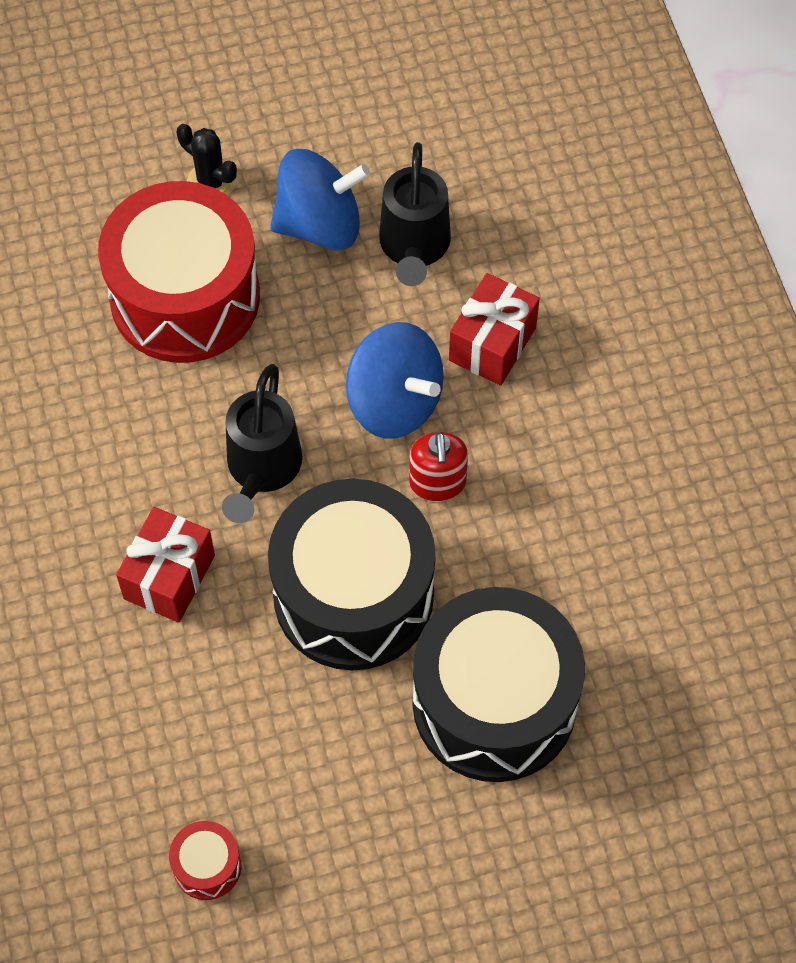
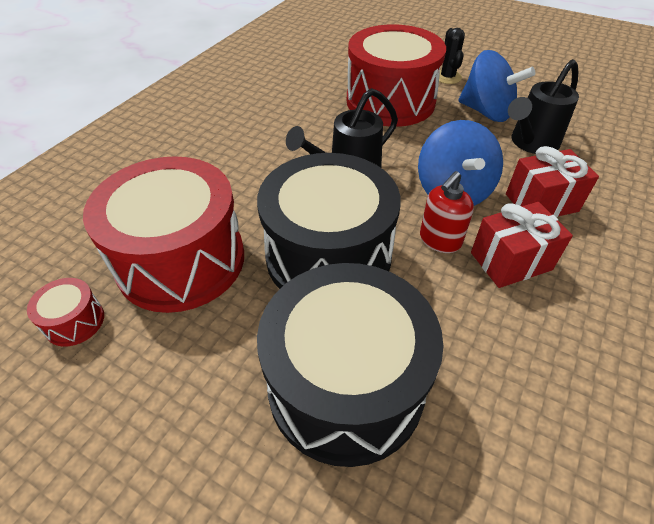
camera: 45 degrees right, 15 degrees down
(169, 577) = (249, 183): red gift -> red gift (511, 261)
(220, 726) = (181, 260): none -> red drum

